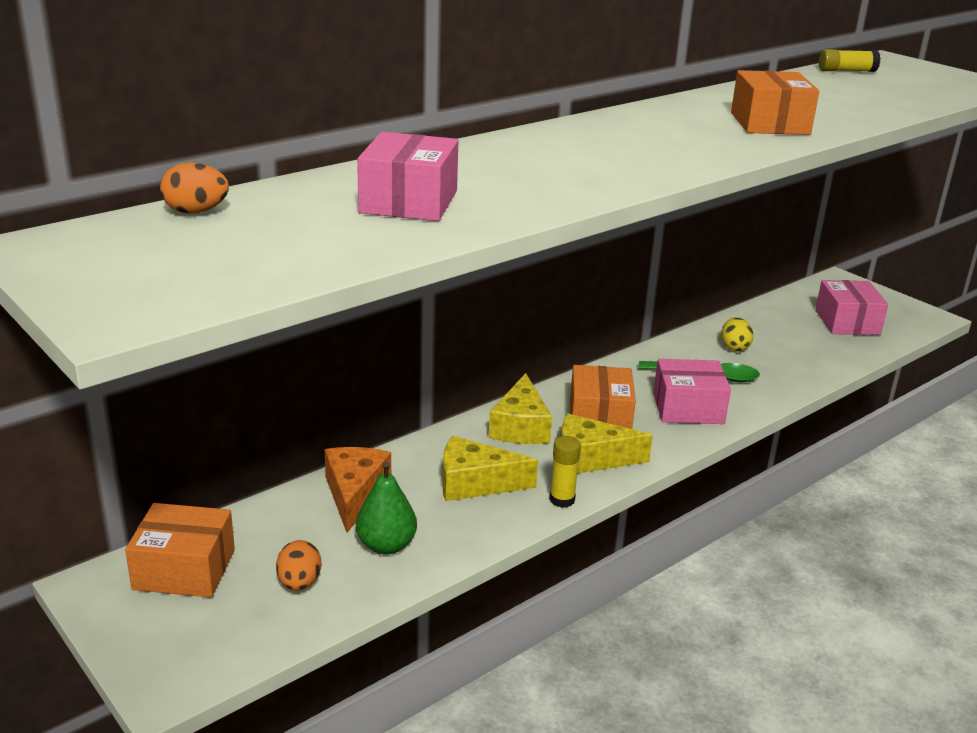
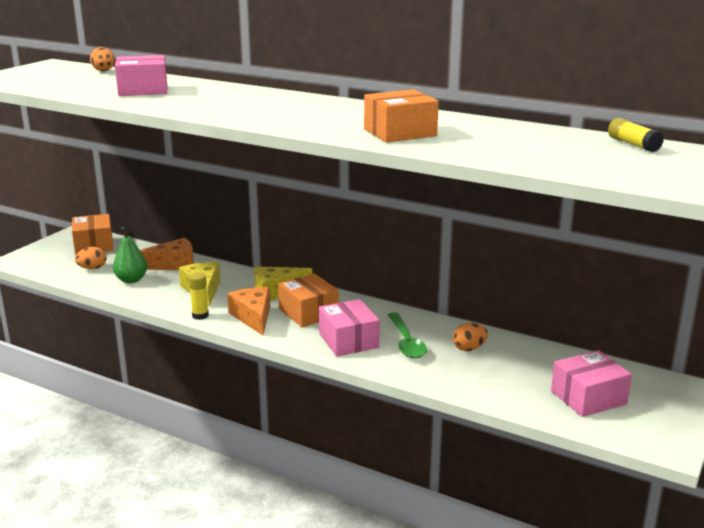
camera: 70 degrees right, 5 degrees down
(590, 458) = (253, 317): yellow cheese -> orange cheese
(599, 417) = (308, 313): orange box -> orange box turned 75 degrees clockwise
(734, 347) = (469, 348): yellow egg -> orange egg

